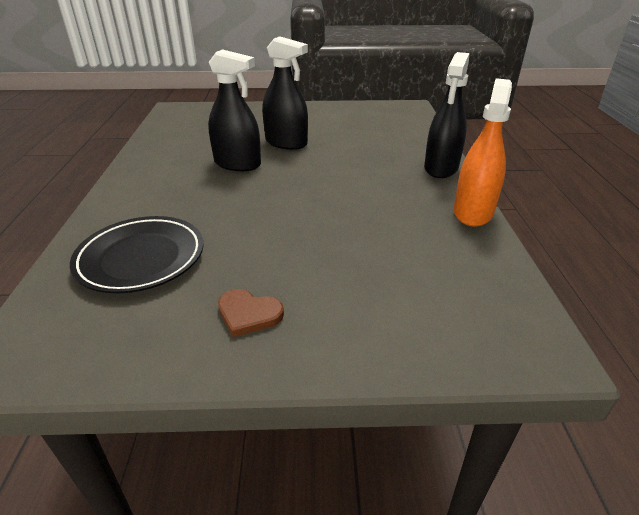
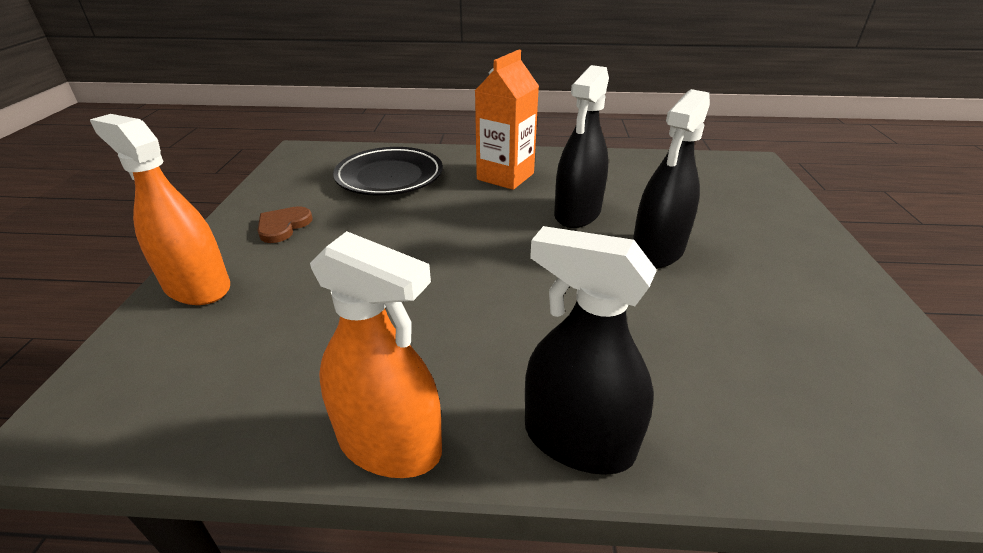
camera: 95 degrees right, 0 degrees up
(164, 192) = (505, 176): none -> orange carton
(369, 342) = (197, 287): none -> orange spray bottle

